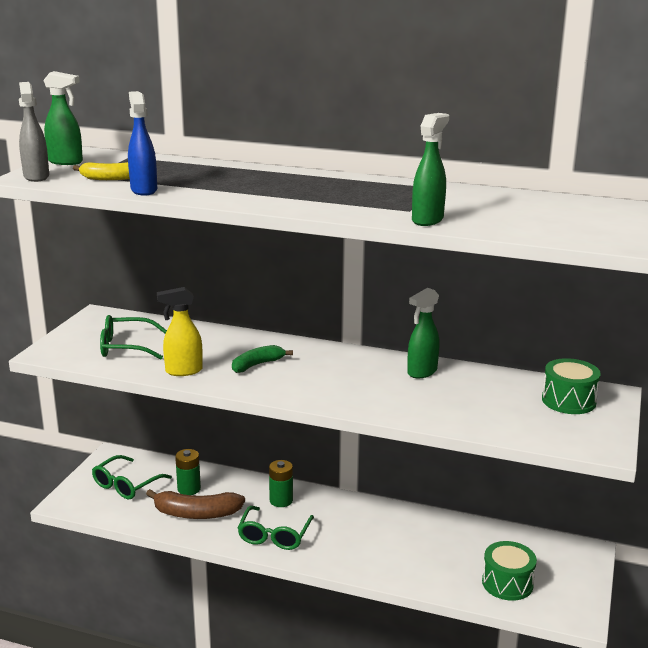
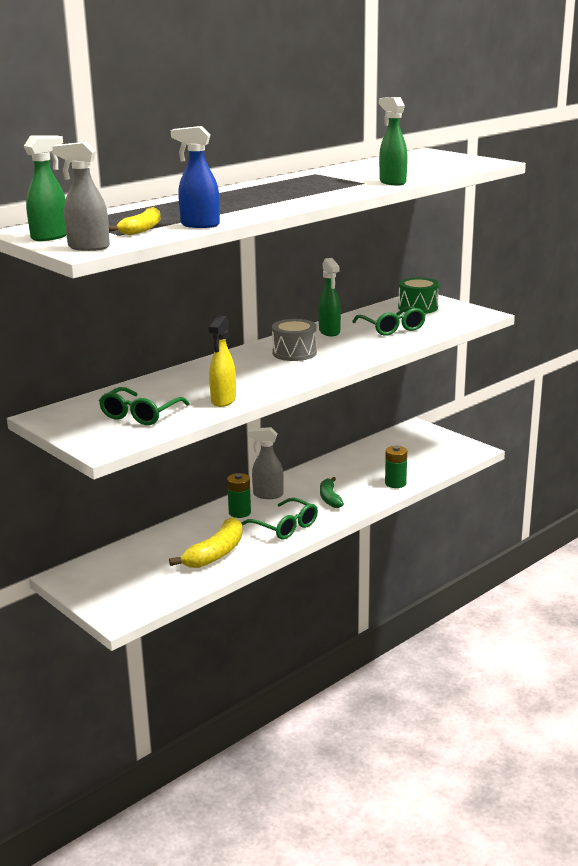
camera: 60 degrees left, 0 degrees up
(126, 485) = (127, 579): green glasses -> green glasses (392, 328)
(189, 489) = (172, 549): green battery -> green battery (395, 483)
(196, 513) = (215, 553): brown banana -> yellow banana
(257, 365) = (248, 375): green banana -> green banana (330, 498)
(329, 504) = (267, 495): none -> grey spray bottle
(339, 370) = (294, 353): none -> grey drum
(507, 583) = (425, 460): green drum -> none

